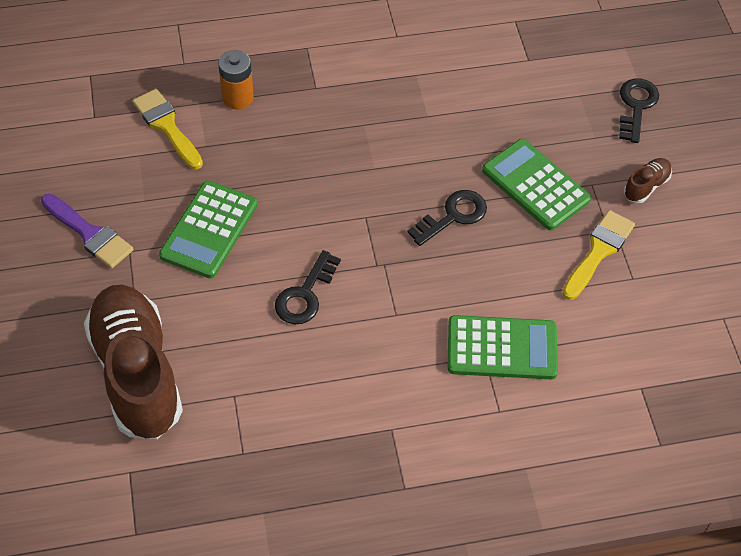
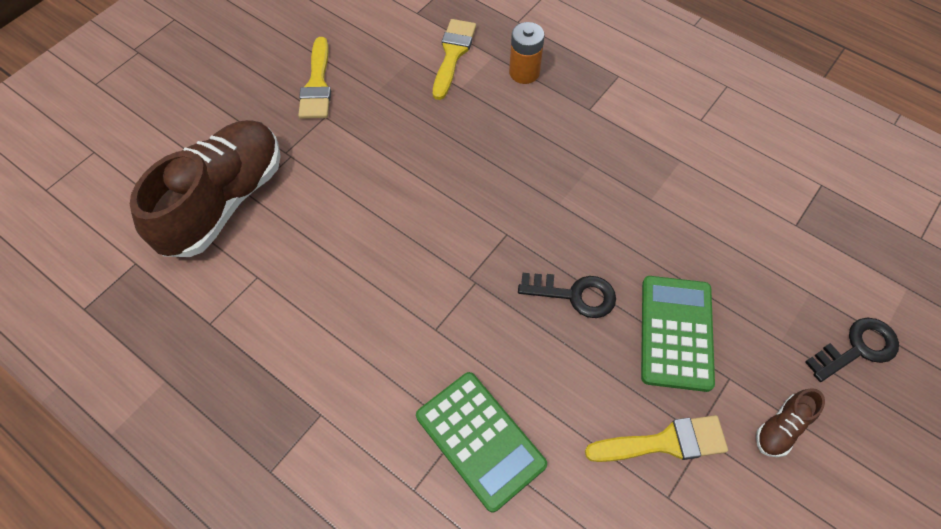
camera: 50 degrees right, 5 degrees up
(89, 234) = (317, 85): purple brush -> yellow brush
(209, 230) = (390, 147): green calculator -> none
(305, 295) = (392, 251): black key -> none
(646, 186) = (782, 428): brown shoe -> brown shoe turned 135 degrees clockwise

